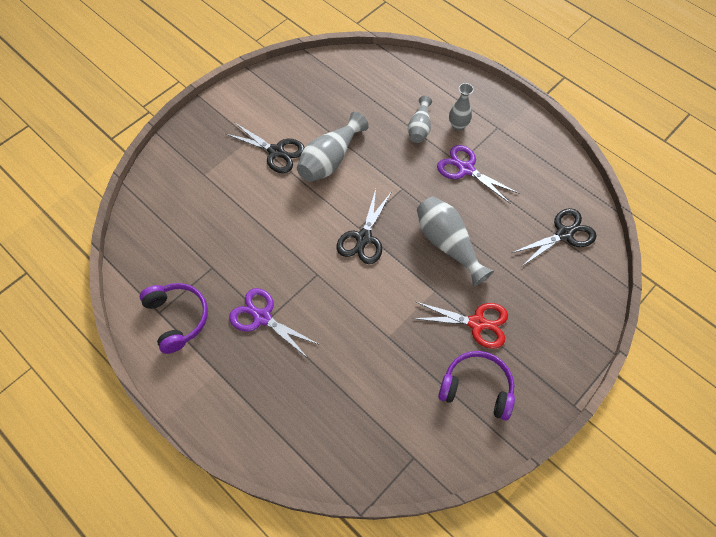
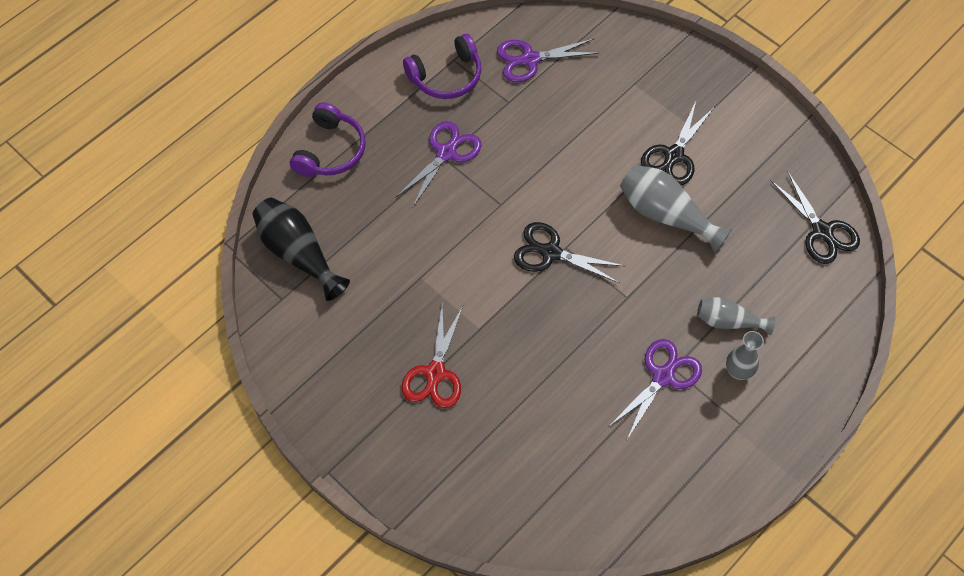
camera: 90 degrees right, 0 degrees up
(168, 249) = (530, 59): none -> purple scissors
(365, 445) = (298, 253): none -> black vase
(448, 244) = (544, 347): grey vase -> none
(477, 388) = (354, 367): purple headphones -> purple headphones (330, 151)
(564, 234) = (564, 493): black scissors -> black scissors (822, 231)

